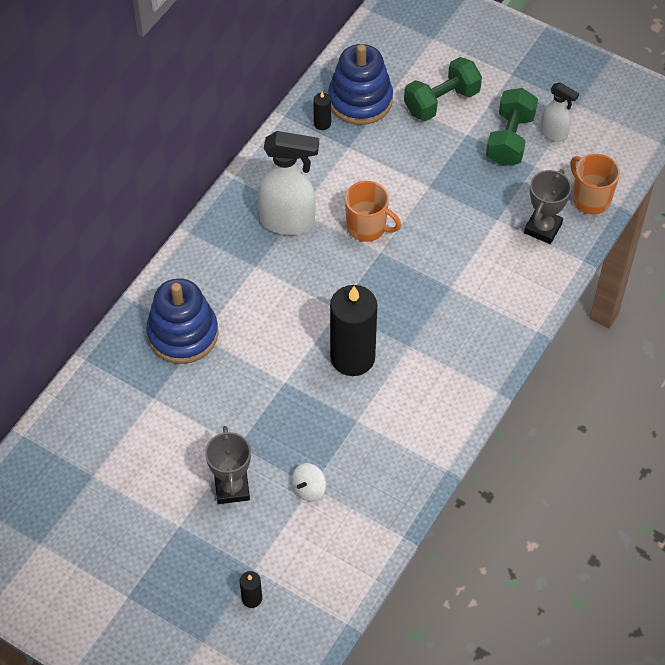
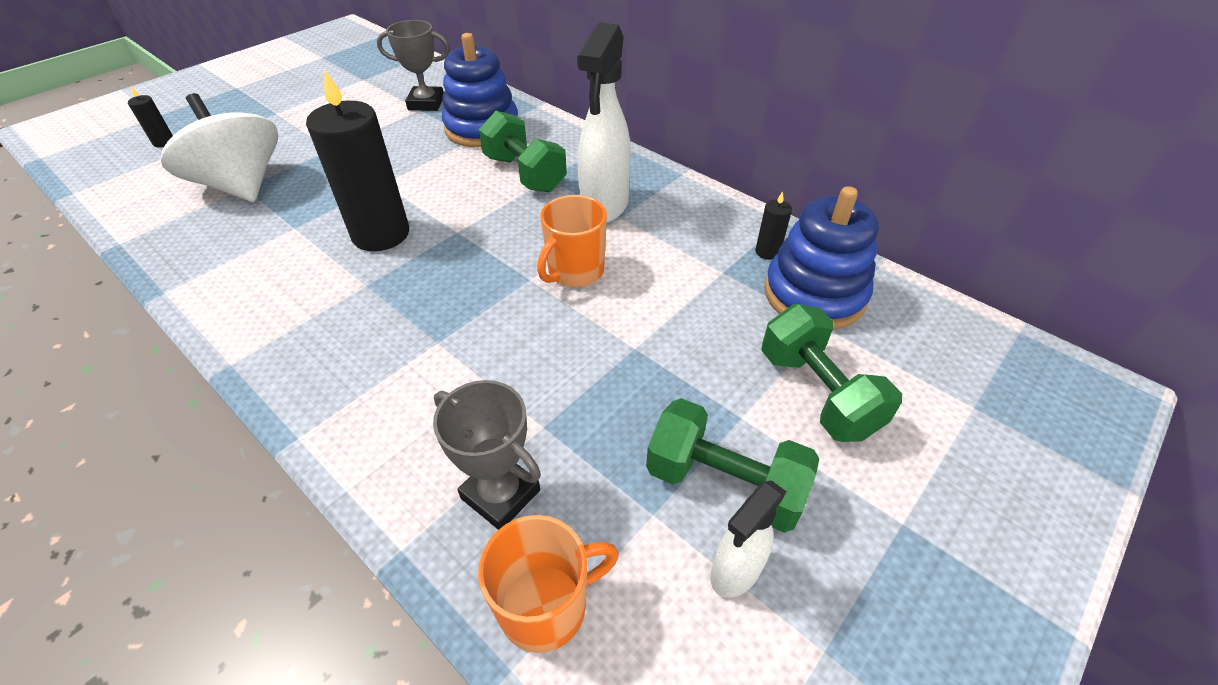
camera: 100 degrees right, 10 degrees down
(232, 488) = (287, 141): grey trophy -> grey trophy (426, 103)
(252, 283) = (525, 173): none -> green dumbbell
(309, 489) = (241, 185): white spinning top -> white spinning top, size x2.41

